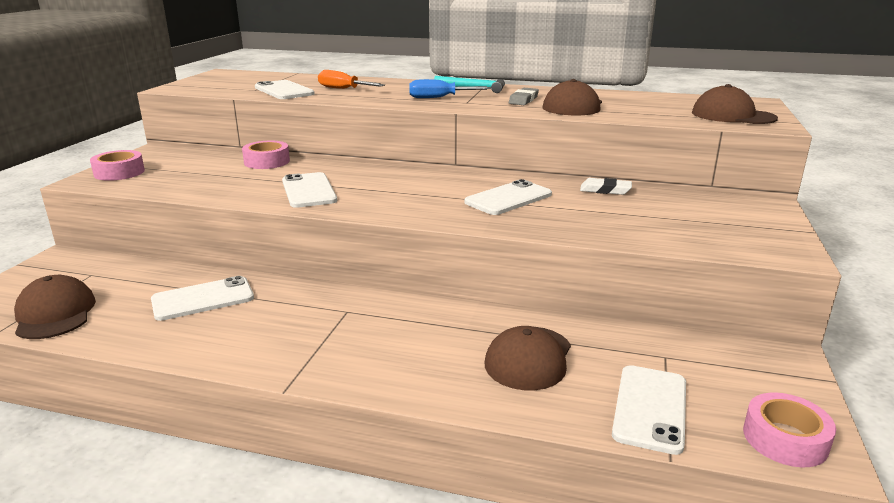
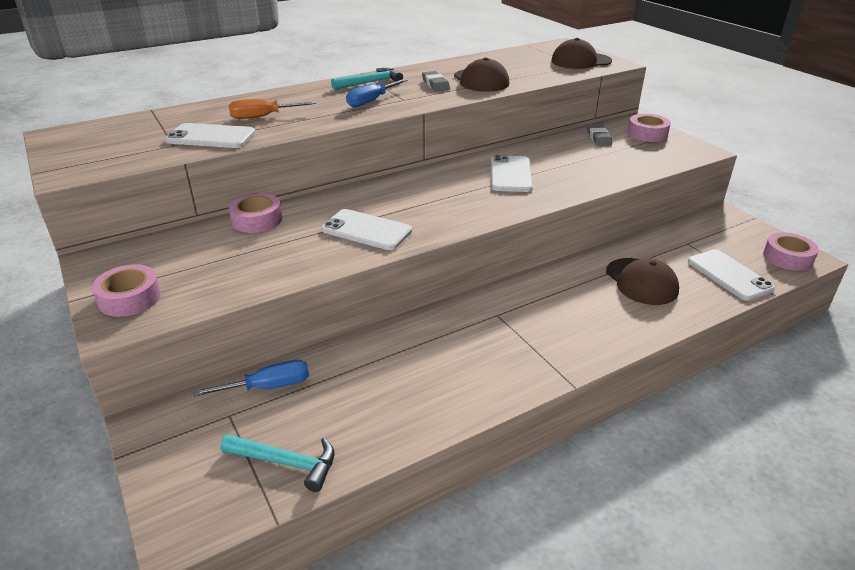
camera: 45 degrees left, 10 degrees up
(55, 313) = (286, 463): brown cap -> turquoise hammer
(136, 272) = (269, 387): none -> blue screwdriver
(203, 299) = (382, 370): white phone -> none
(605, 190) = (546, 144): white eraser -> none
(679, 203) = (598, 137): none -> grey eraser
(753, 218) = (647, 134): none -> pink tape

